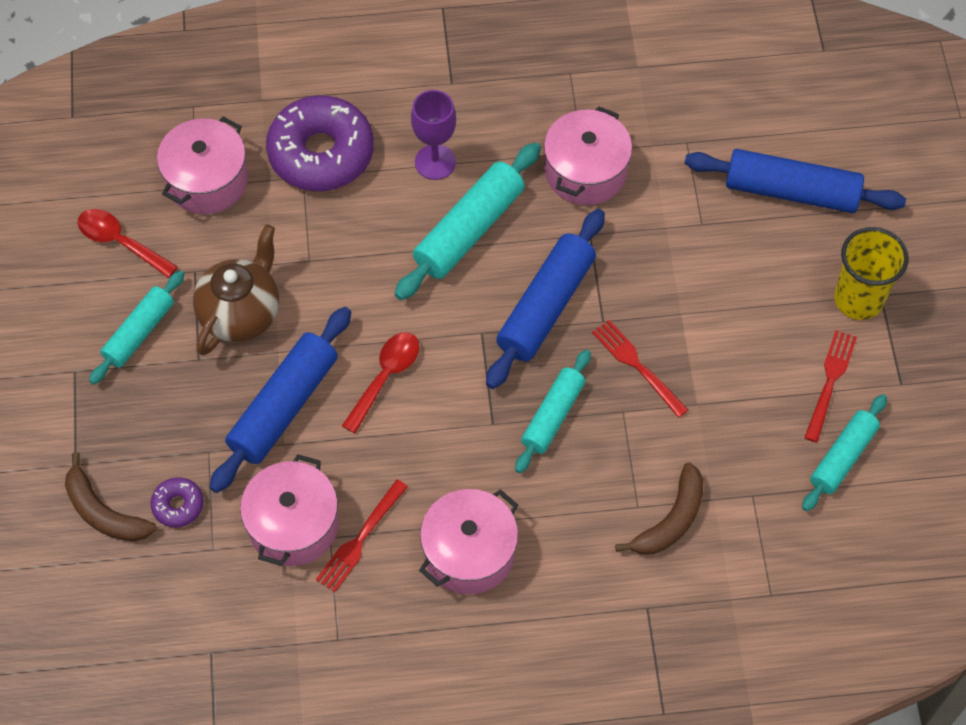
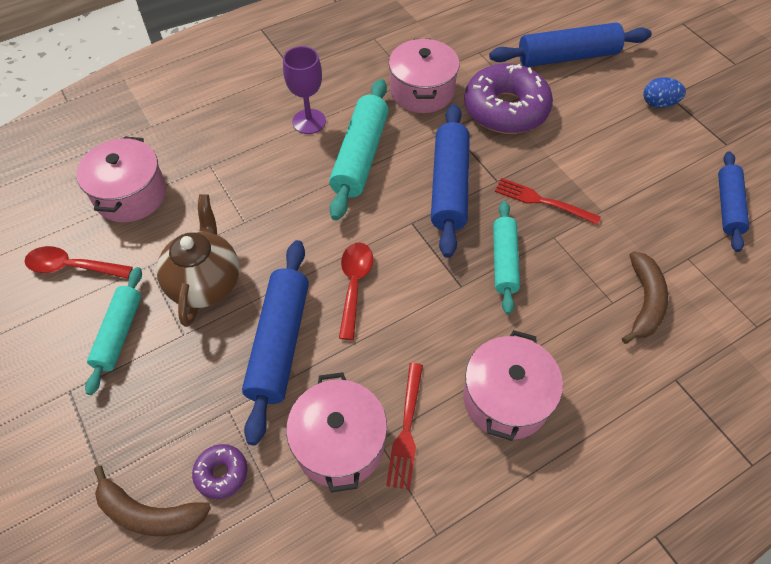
camera: 25 degrees left, 5 degrees down
(321, 153) = (217, 145): purple donut -> purple donut (506, 109)
(830, 382) = (680, 161): red fork -> none
(842, 457) = (728, 206): turquoise rolling pin -> blue rolling pin
(858, 299) = (658, 104): yellow cup -> blue egg

